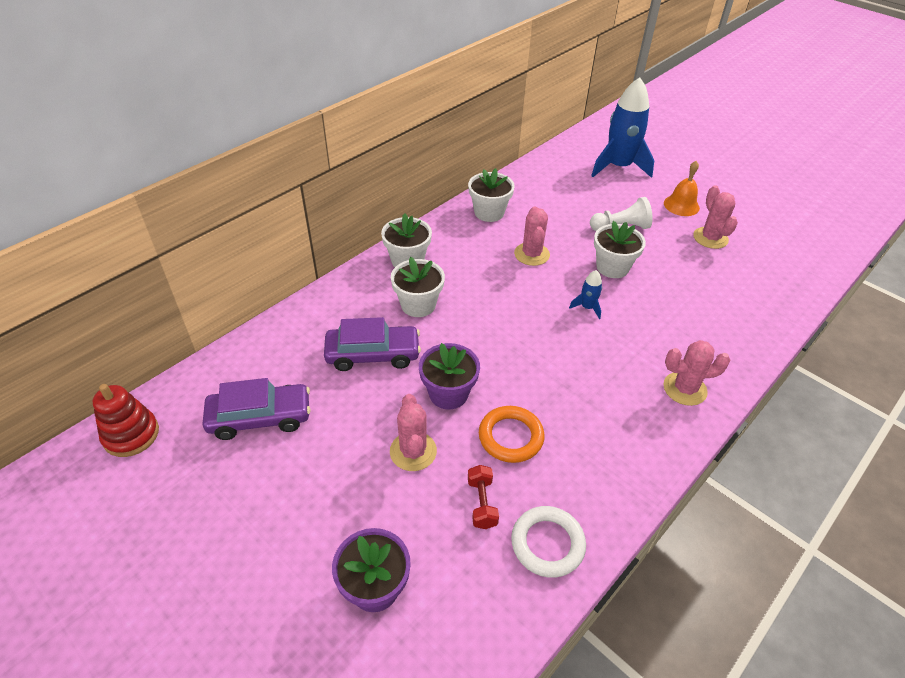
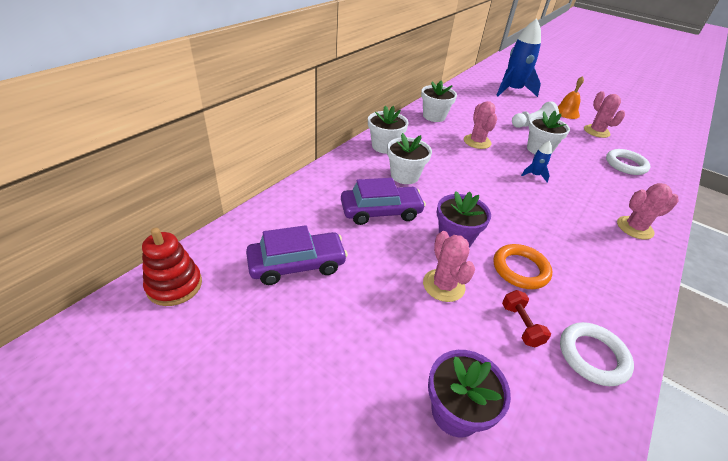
camera: 10 degrees left, 5 degrees down
(724, 293) = (625, 165): none -> white ring

